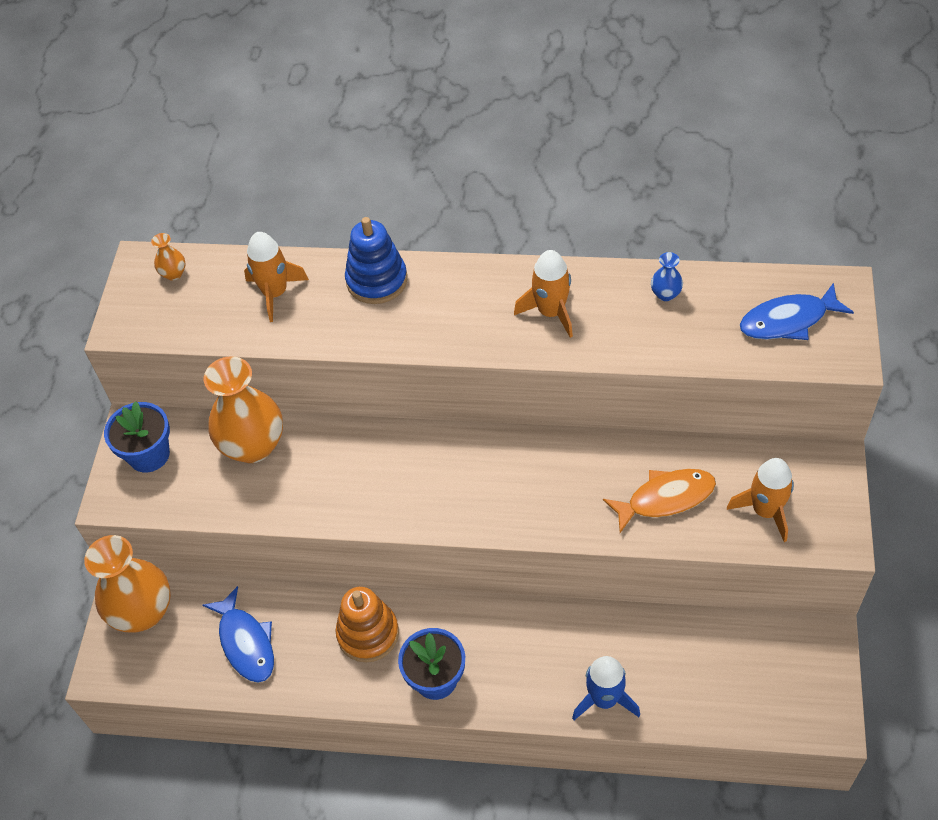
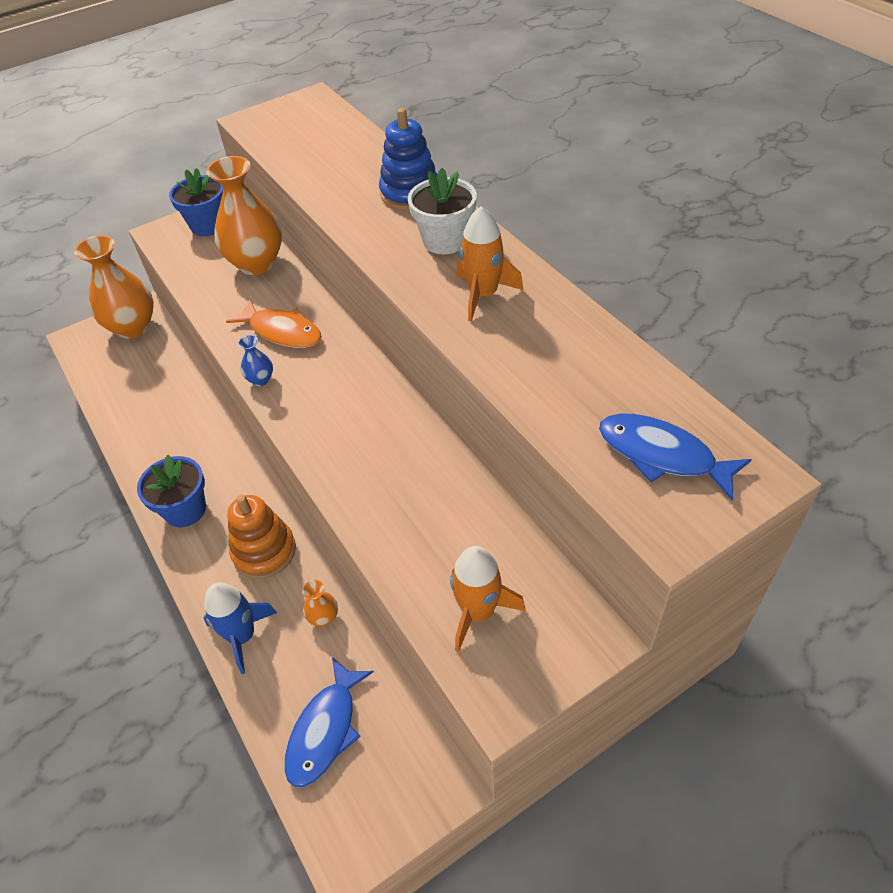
camera: 50 degrees right, 5 degrees down
(173, 274) = (316, 113): orange vase -> orange vase (323, 617)
(246, 642) = (144, 388): blue fish -> blue fish (325, 730)
(275, 293) = (345, 159): orange rocket -> none
(368, 634) = (197, 446): orange stacking toy -> orange stacking toy (264, 551)
(463, 296) = (445, 240): none -> white flower pot
(665, 294) = (588, 351): blue vase -> blue vase (260, 379)
(665, 498) = (422, 524): orange fish -> orange fish (282, 331)

